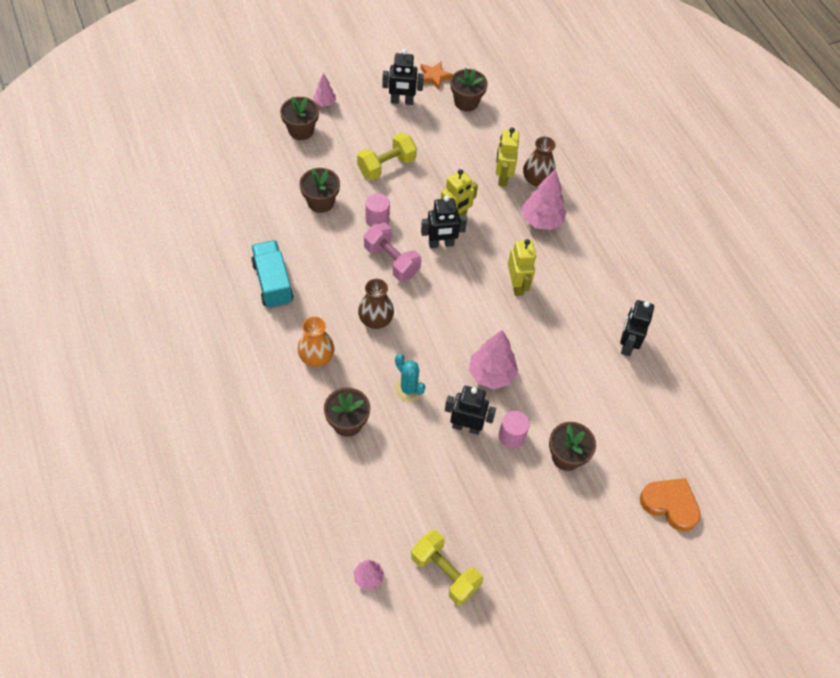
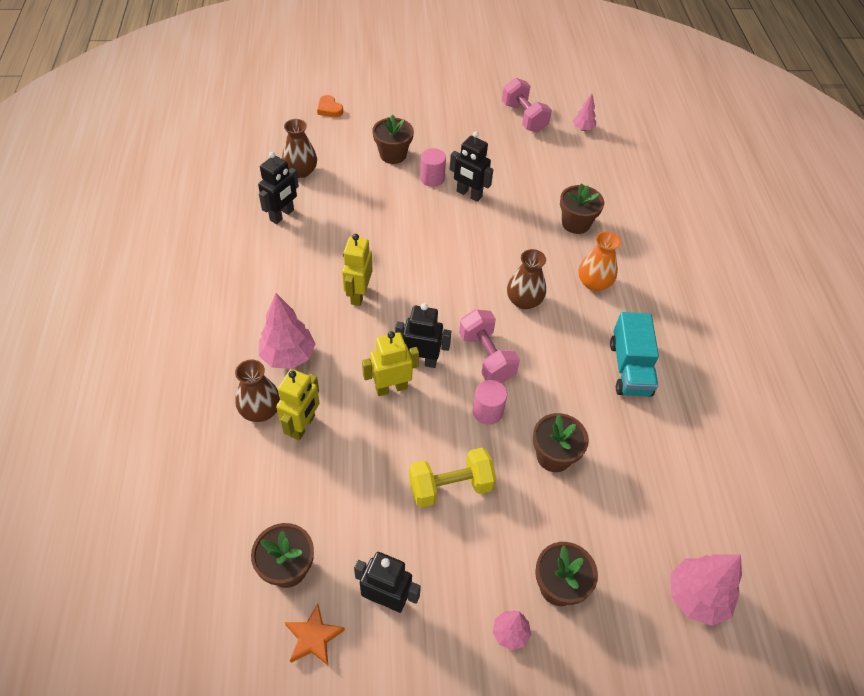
camera: 160 degrees left, 5 degrees down
(408, 389) = (510, 234): turquoise cactus -> none
(445, 573) = (524, 117): yellow dumbbell -> pink dumbbell
(491, 374) = (427, 225): pink tree -> pink tree (696, 597)
(643, 402) = (301, 171): none -> brown vase
(670, 505) = (329, 109): orange heart -> orange heart, size x0.60

